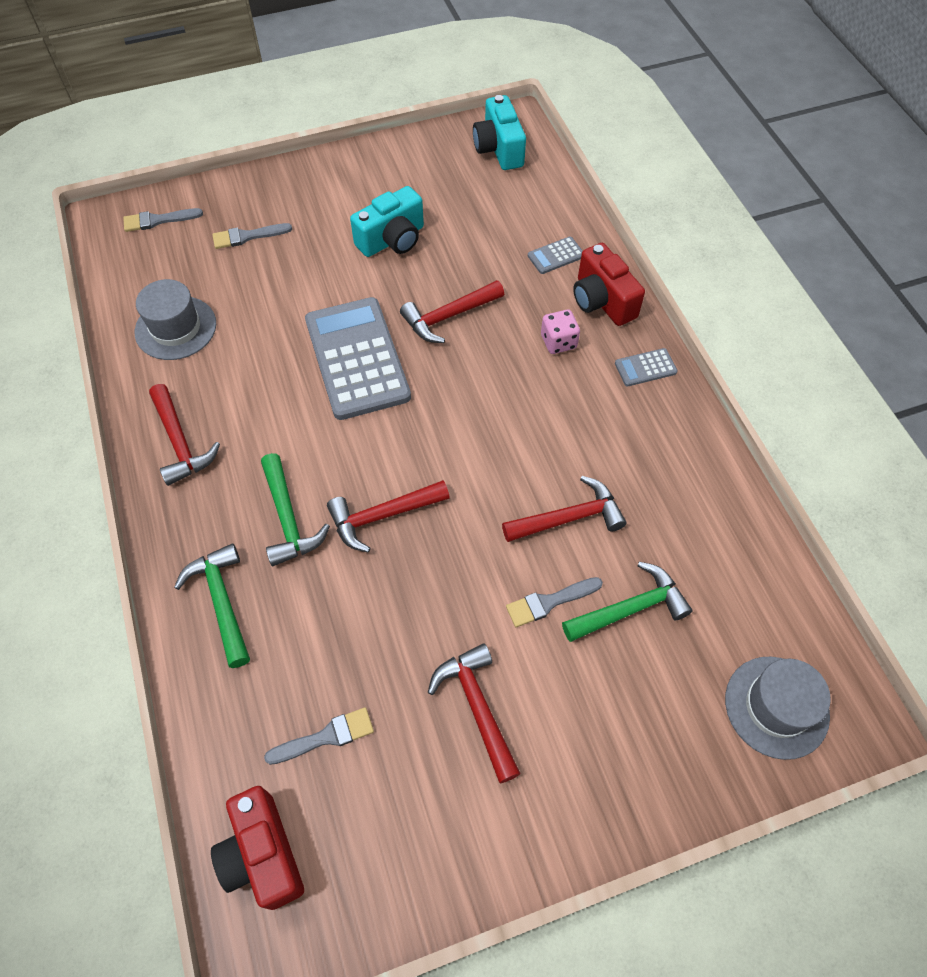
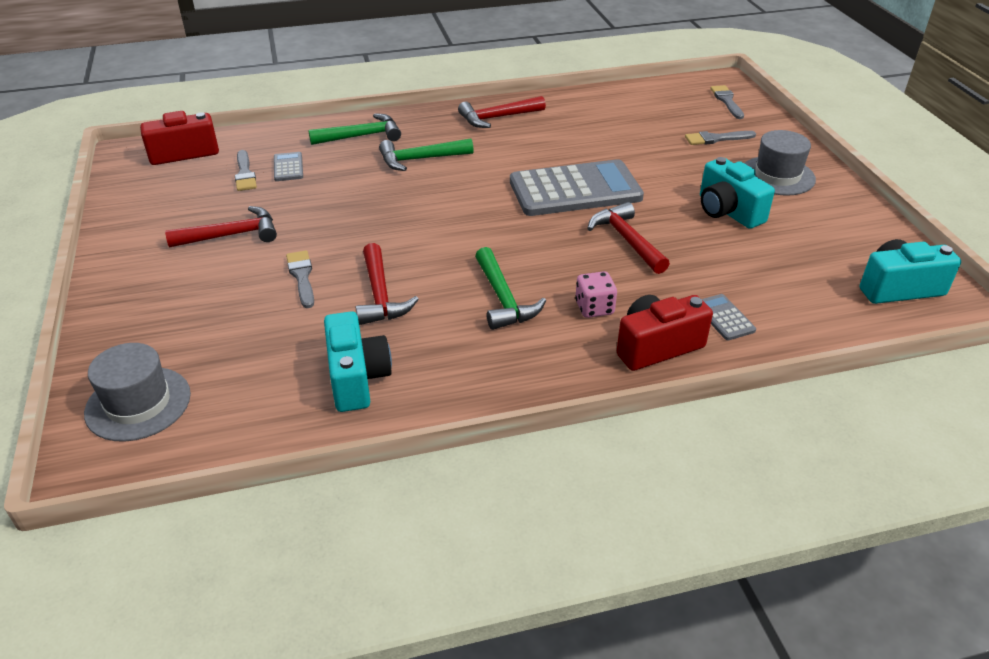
camera: 95 degrees right, 20 degrees down
(176, 328) = (608, 112): grey hat -> grey hat (777, 176)
(247, 236) = (716, 139): grey brush -> grey brush turned 90 degrees counterclockwise
(382, 516) = (410, 199): red hammer -> none
(630, 608) = (276, 322): green hammer -> green hammer (503, 299)
(645, 368) = (556, 369): grey calculator -> grey calculator (288, 167)
(693, 517) = (357, 378): none -> turquoise camera

